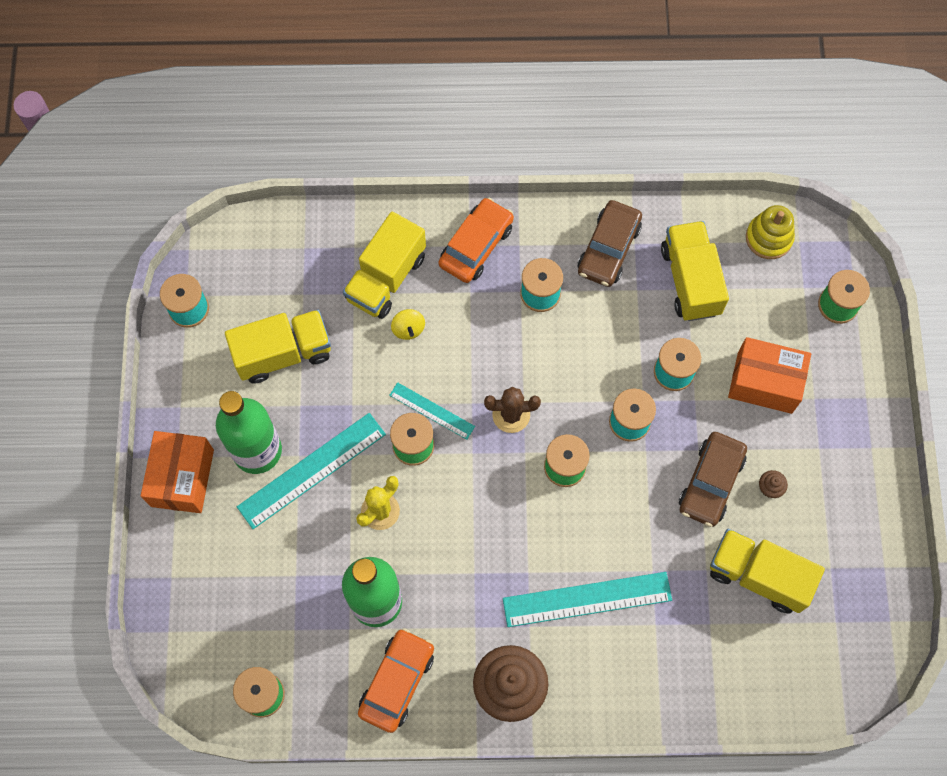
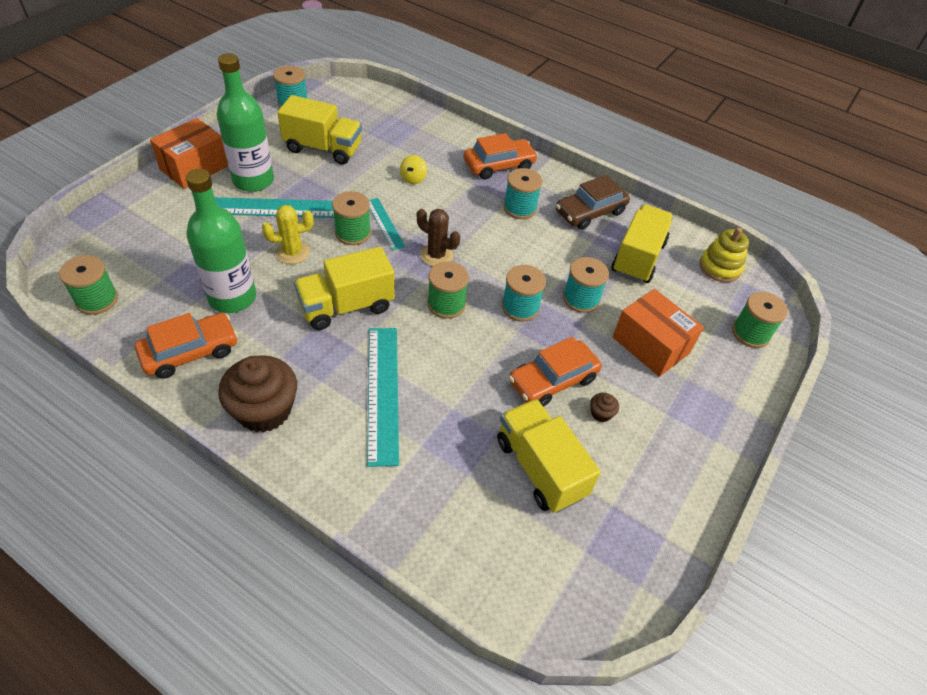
camera: 30 degrees right, 20 degrees down
(386, 278) = (425, 150): yellow truck -> yellow truck (346, 306)
(587, 599) = (383, 393): turquoise ruler -> turquoise ruler turned 60 degrees clockwise
(711, 482) = (553, 380): brown car -> orange car

